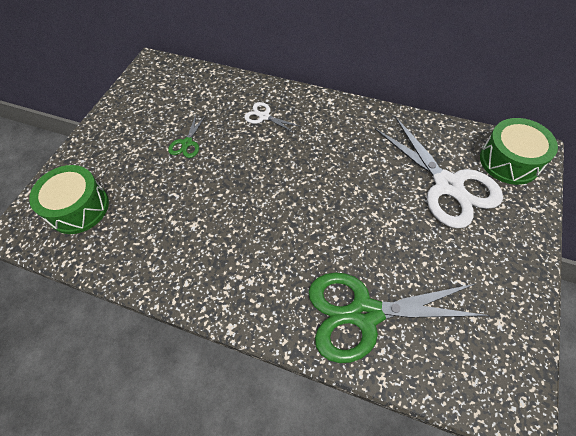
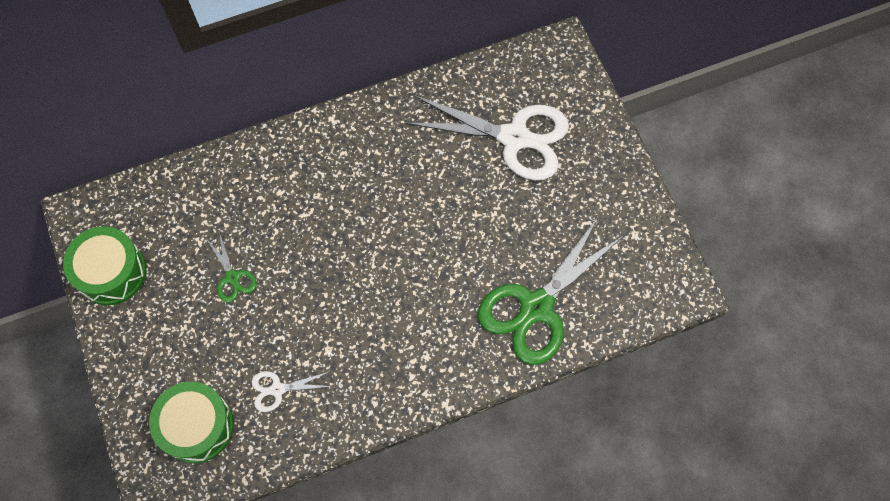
camera: 45 degrees left, 10 degrees up
(264, 116) = (282, 188): white scissors -> white scissors (277, 389)
(509, 161) = (547, 72): green drum -> green drum (111, 272)

